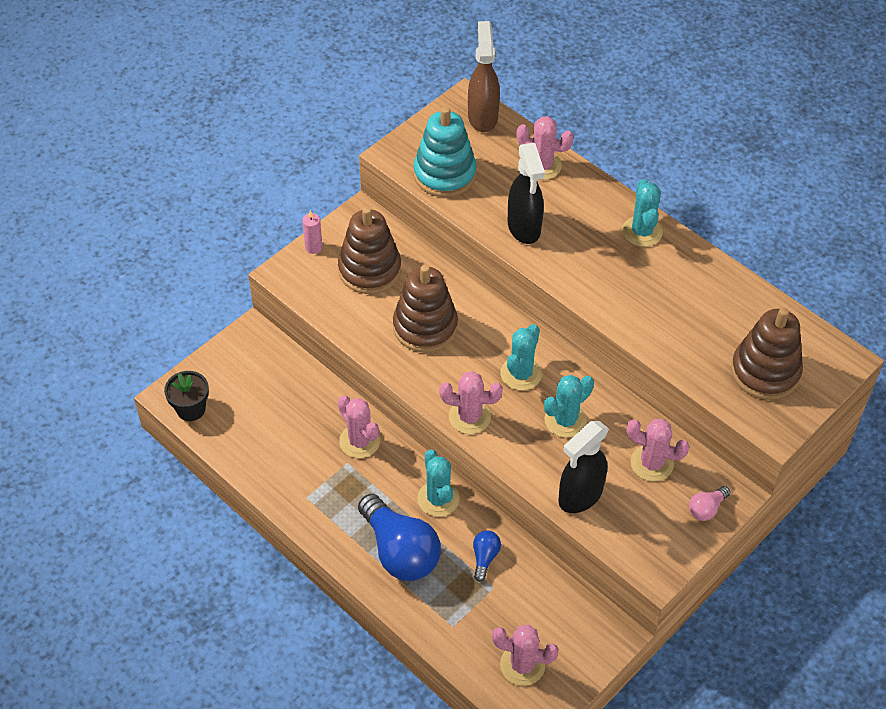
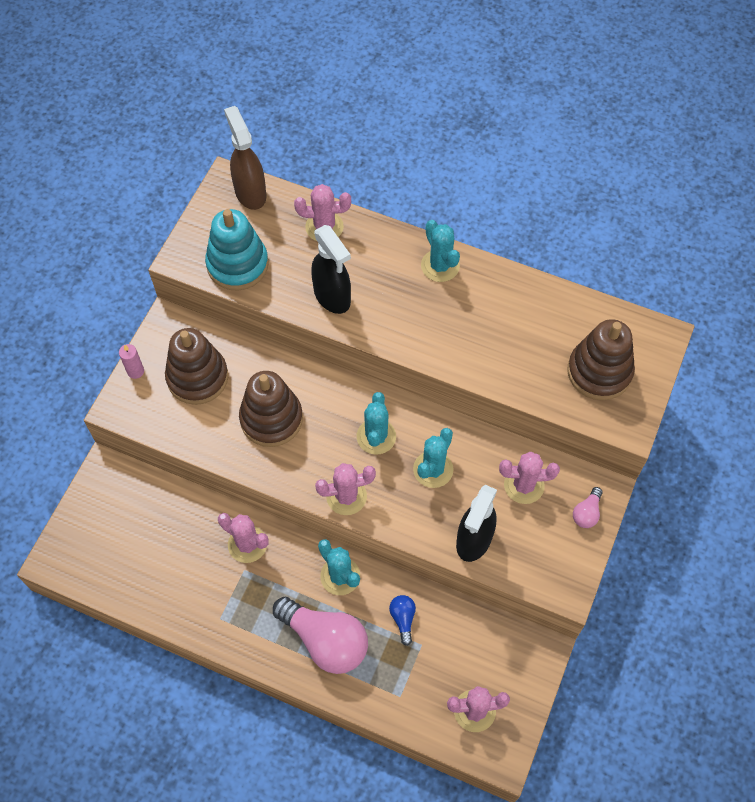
camera: 20 degrees left, 10 degrees up
(191, 409) = (77, 568): black flower pot -> none
(400, 551) = (325, 641): blue light bulb -> pink light bulb

